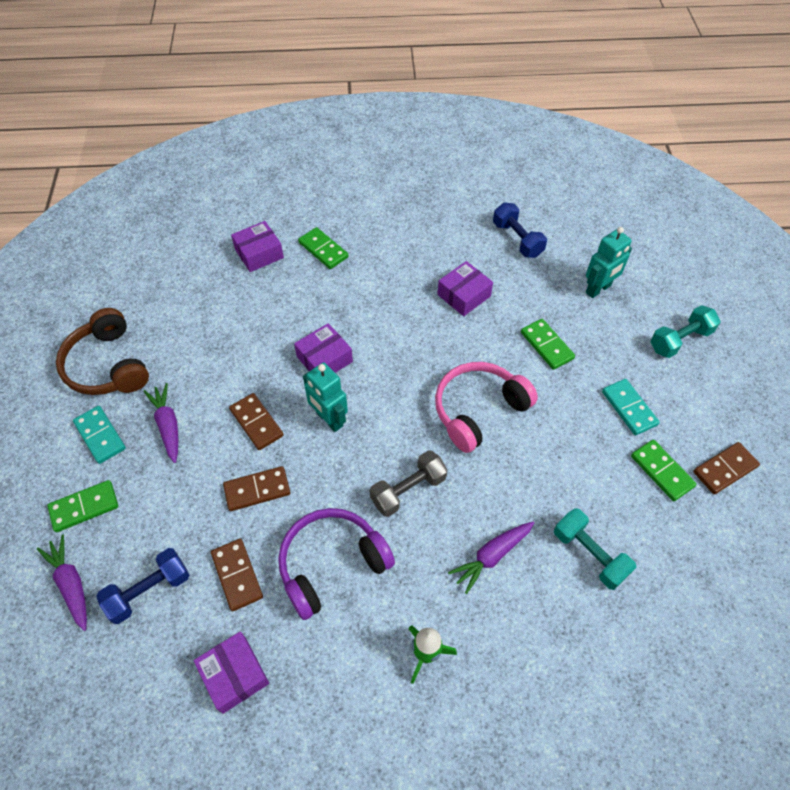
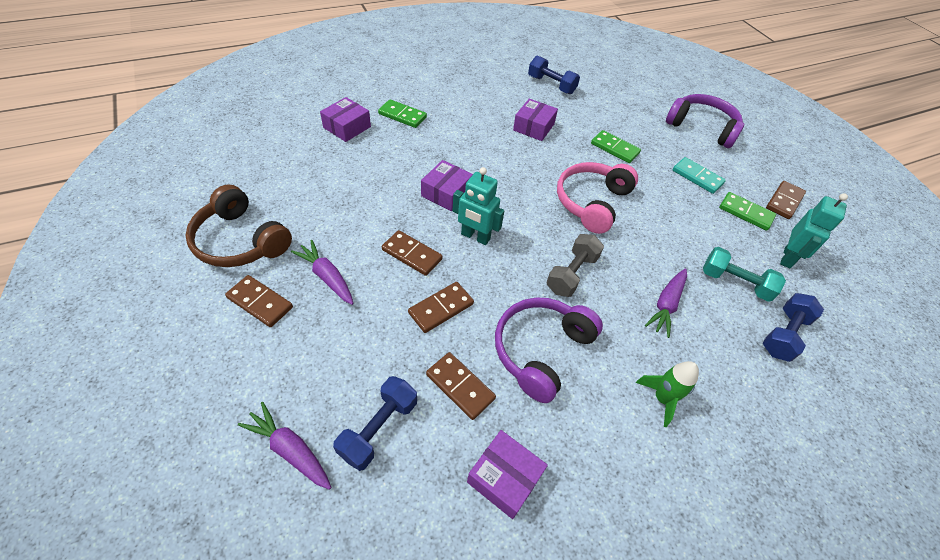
camera: 25 degrees left, 5 degrees down
(84, 507) = (272, 371): green domino -> none
(100, 436) = (260, 302): turquoise domino -> brown domino
(598, 289) = (627, 106): turquoise robot -> turquoise robot (787, 258)
(608, 632) = (783, 334): none -> blue dumbbell
(680, 340) = (702, 127): turquoise dumbbell -> purple headphones

